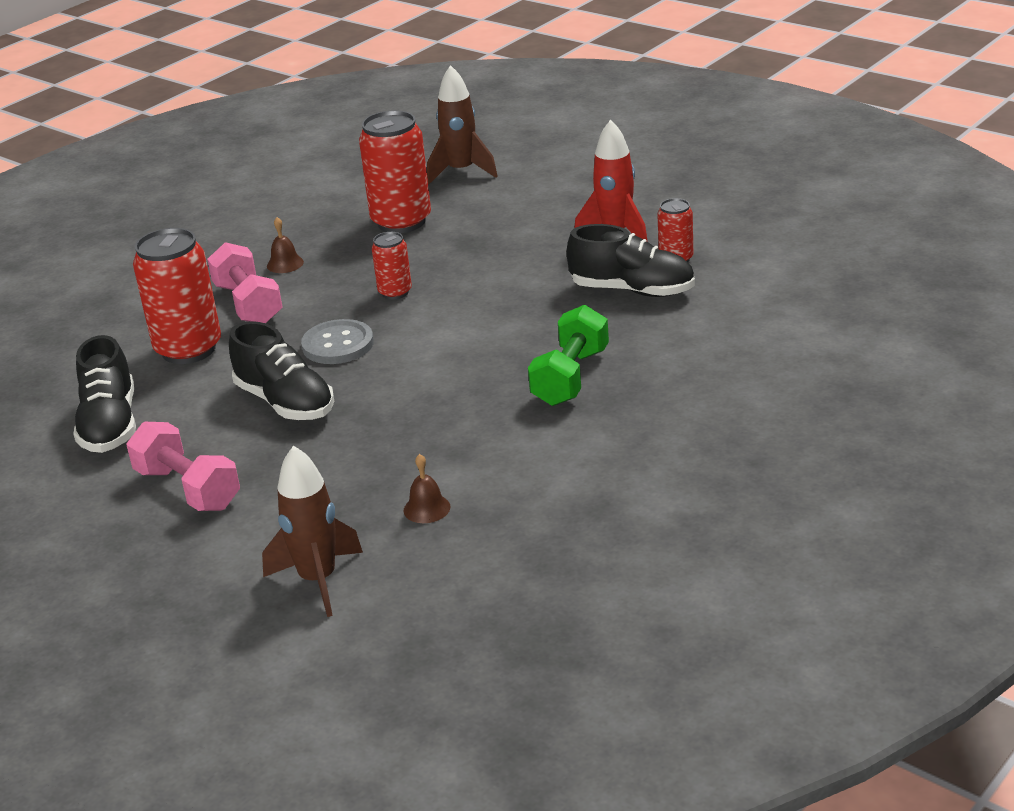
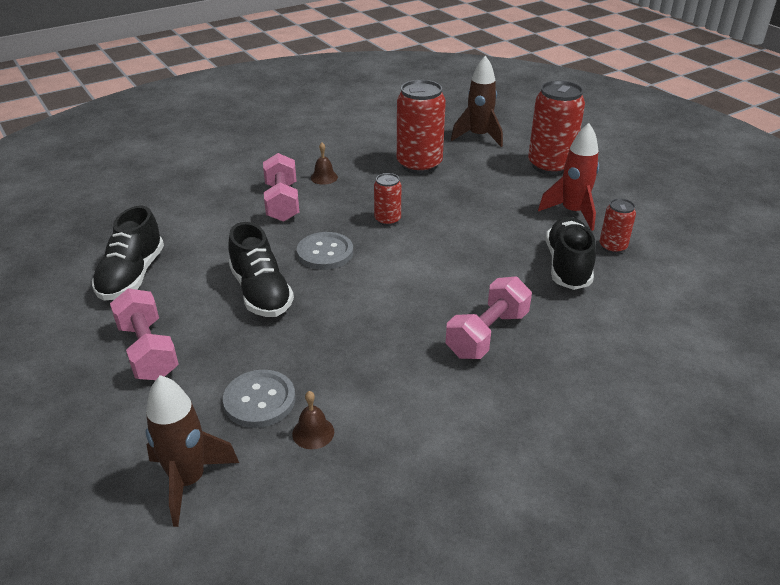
camera: 15 degrees right, 5 degrees up
(188, 349) = (222, 228): red can -> red can (550, 166)
(350, 498) = (259, 400): none -> grey button
(570, 377) = (487, 334): green dumbbell -> pink dumbbell
(632, 290) = (567, 266): black shoe -> black shoe turned 120 degrees counterclockwise

